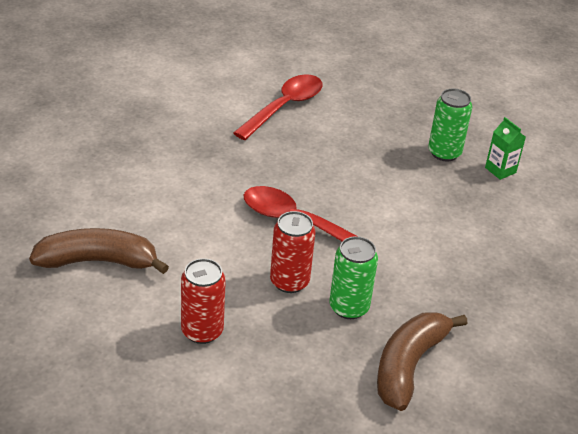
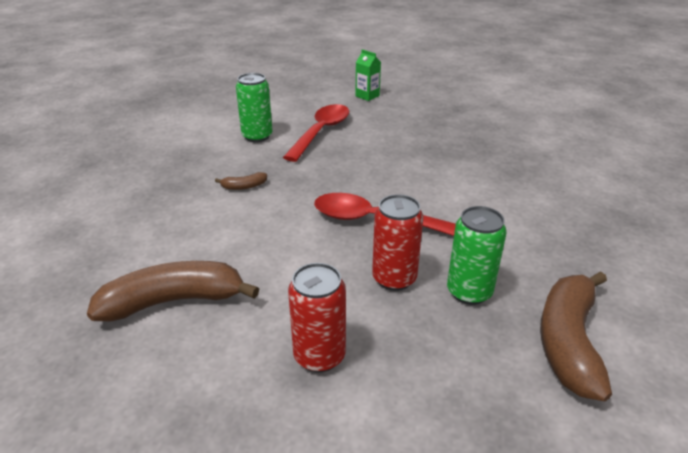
camera: 10 degrees left, 5 degrees down
(185, 159) = (244, 186): none -> brown banana
(444, 153) = (476, 142): green can -> green can (257, 136)
(500, 170) = (531, 147): green carton -> green carton (367, 96)

